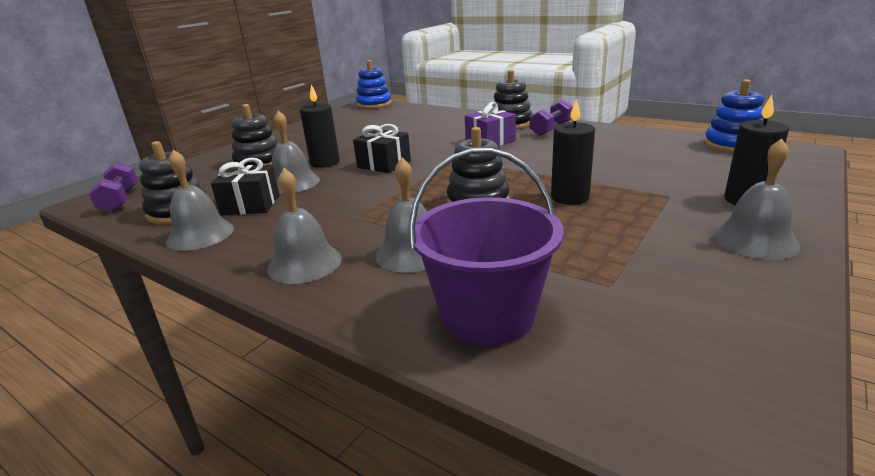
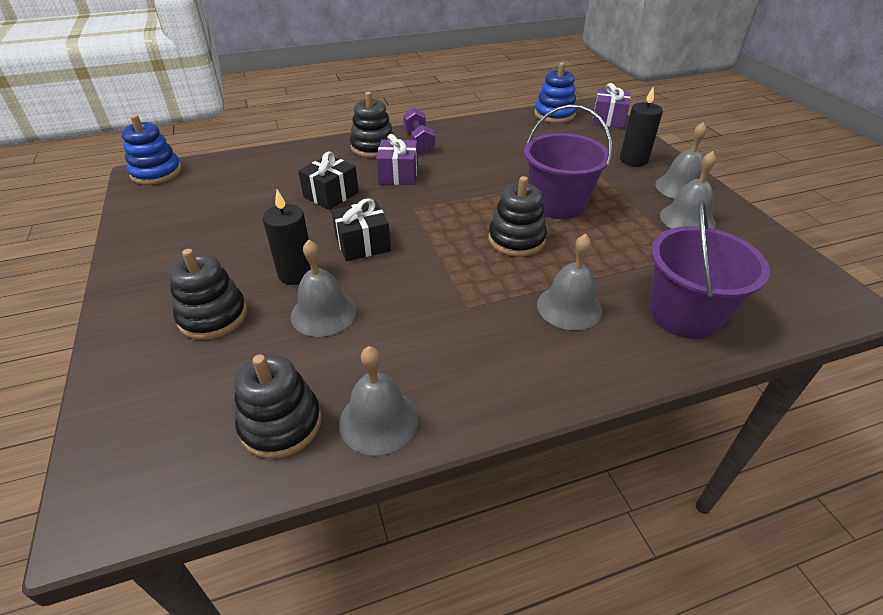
camera: 55 degrees left, 15 degrees up
(120, 200) = (146, 476): purple dumbbell -> none
(250, 205) = (344, 361): black gift -> black gift (331, 195)
(304, 263) = (528, 368): grey bell -> grey bell (687, 219)
(570, 197) = (558, 204): black candle -> purple bucket
(799, 164) = (608, 119): none -> purple gift

